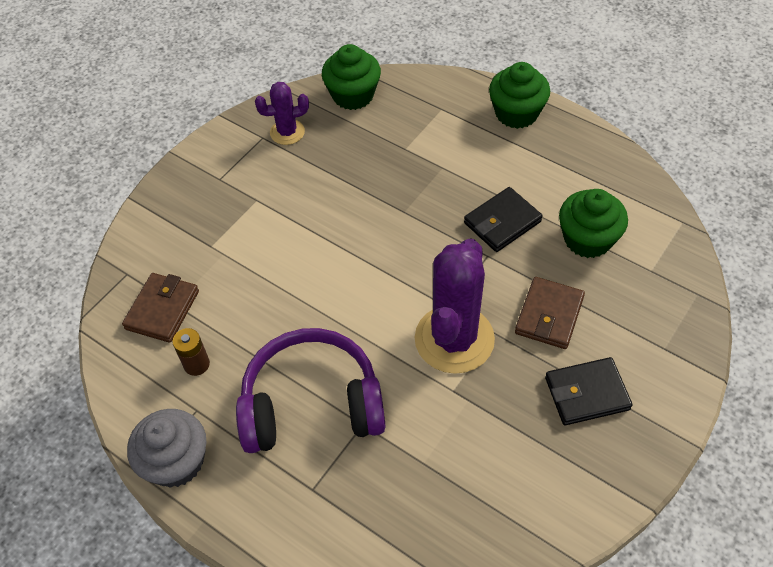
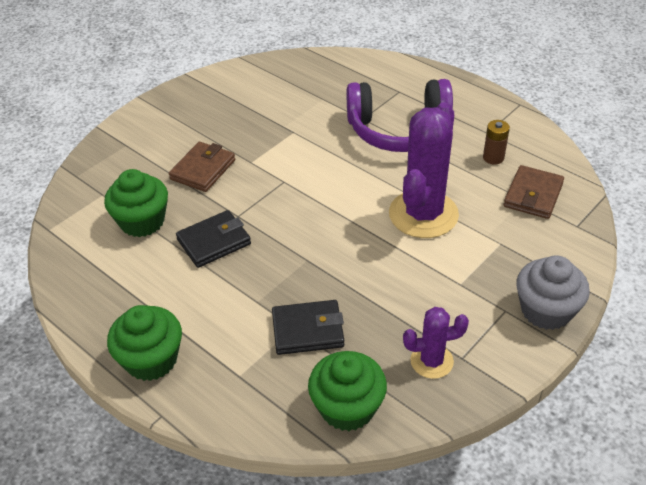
camera: 175 degrees left, 10 degrees down
(176, 462) = (495, 108): grey cupcake -> grey cupcake (546, 310)
(454, 339) = (284, 160): purple cactus -> purple cactus (423, 214)
(586, 394) = (197, 124): black wallet -> black wallet (308, 330)

